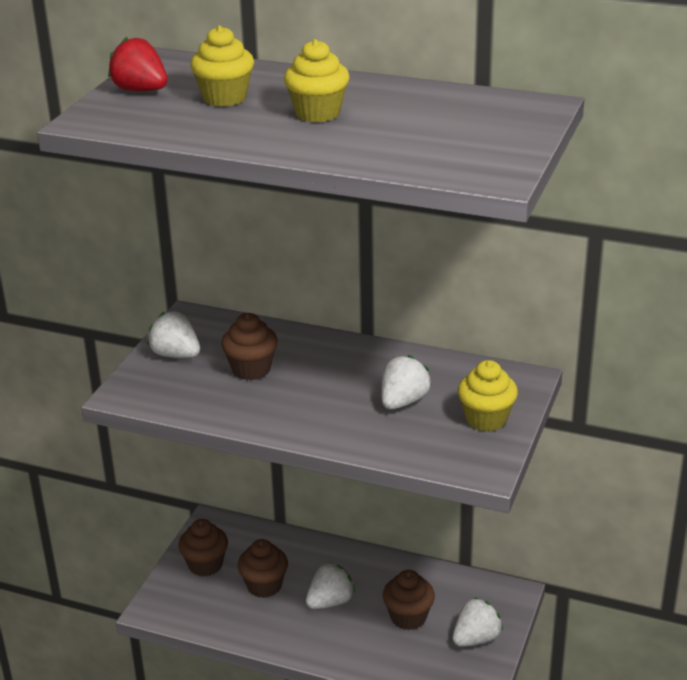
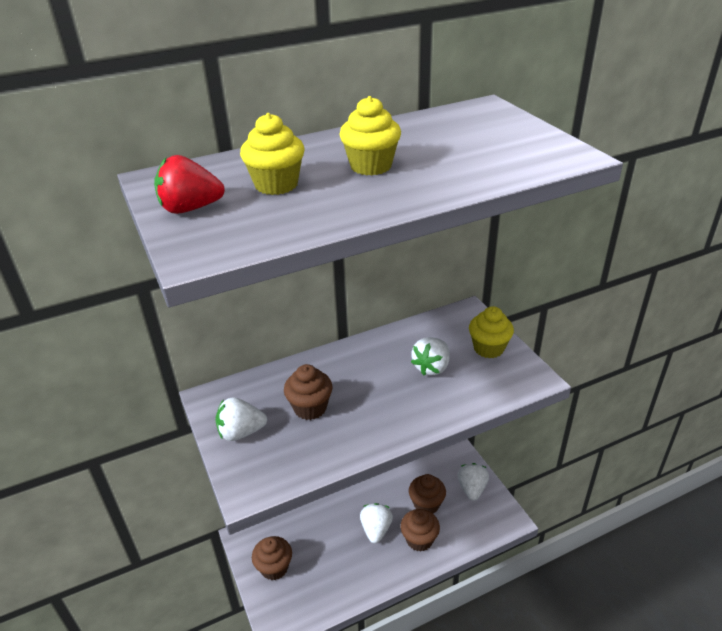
camera: 45 degrees left, 5 degrees up
(264, 586) = (327, 551): brown cupcake -> brown cupcake (419, 539)
(403, 401) = (431, 367): white strawberry -> white strawberry turned 135 degrees counterclockwise

